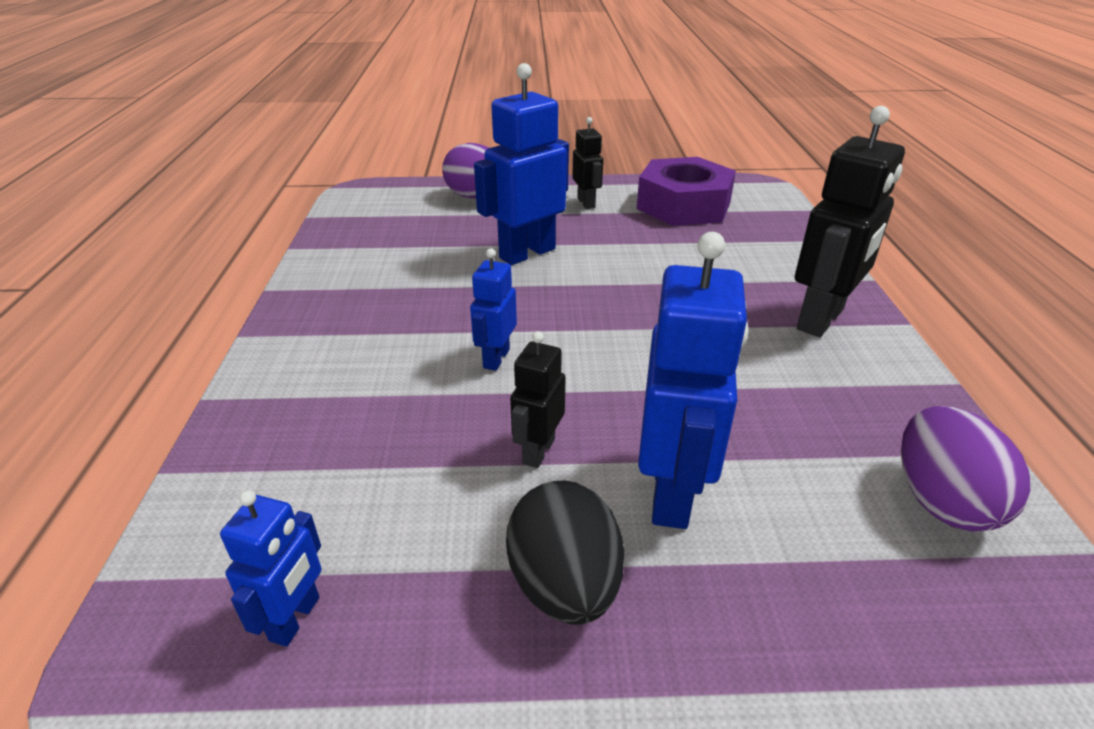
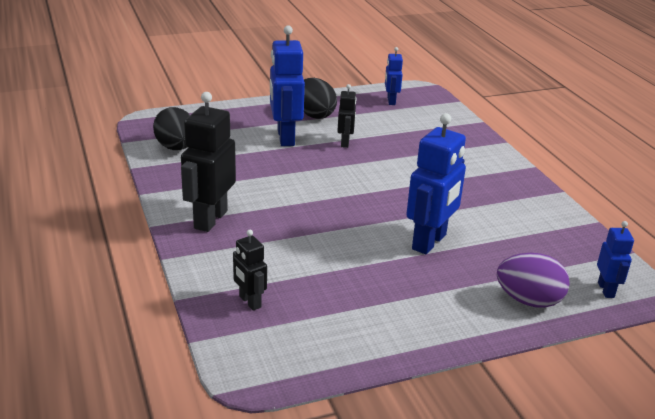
camera: 160 degrees right, 5 degrees down
(496, 358) = (392, 173): blue robot -> blue robot (606, 290)
(586, 203) = (421, 309): black robot -> black robot (249, 302)
(683, 205) = (326, 323): purple nut -> none
(941, 501) = (176, 148): purple egg -> black egg

